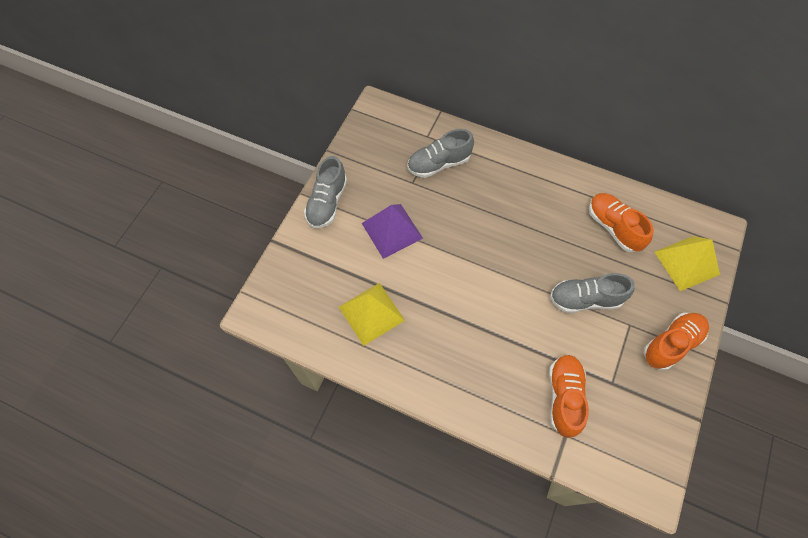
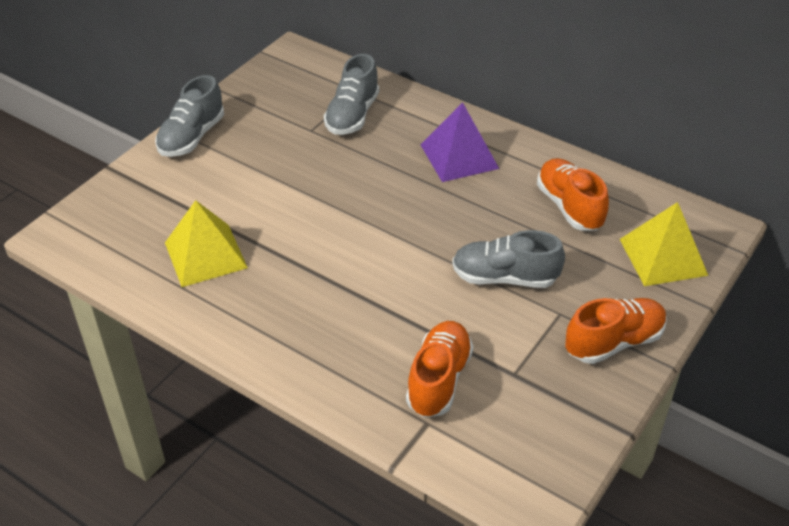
camera: 10 degrees right, 20 degrees down
(392, 230) = (265, 174): purple pyramid -> purple pyramid (459, 156)
(438, 164) = (352, 115): grey shoe -> grey shoe turned 60 degrees counterclockwise

